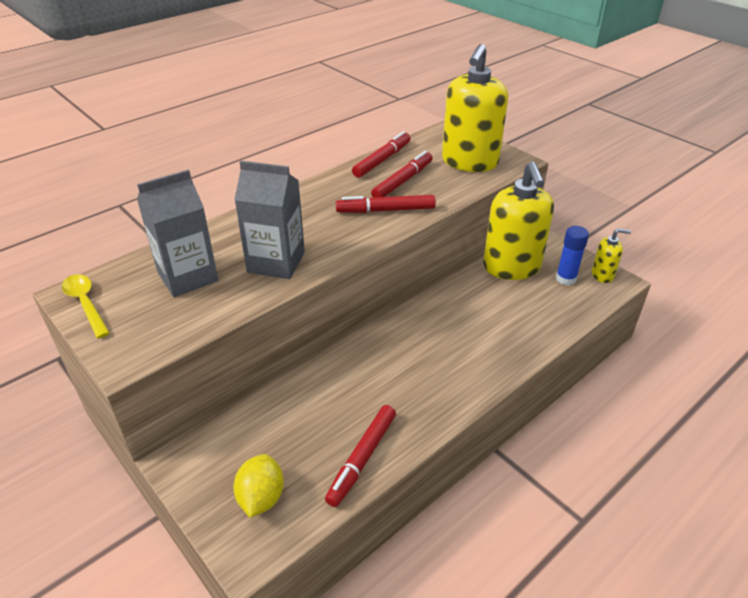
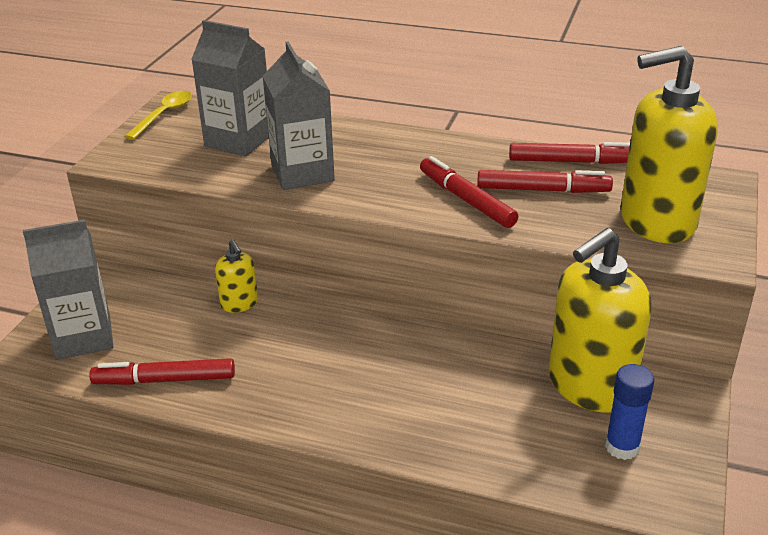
camera: 60 degrees right, 5 degrees down
(261, 497) = (83, 337): yellow lemon -> grey carton
(602, 275) = (676, 485): yellow soap dispenser -> yellow soap dispenser (239, 303)

